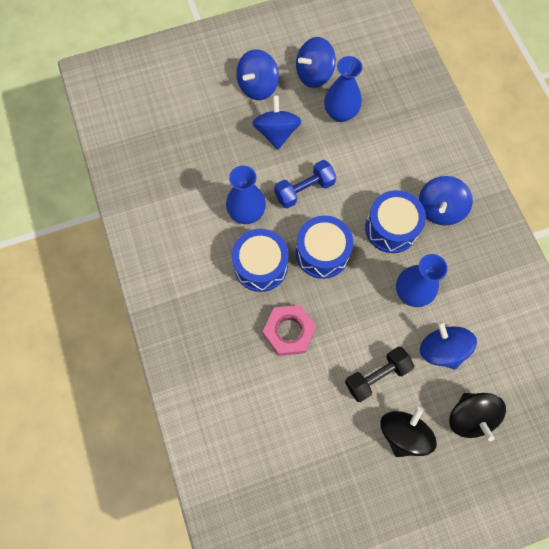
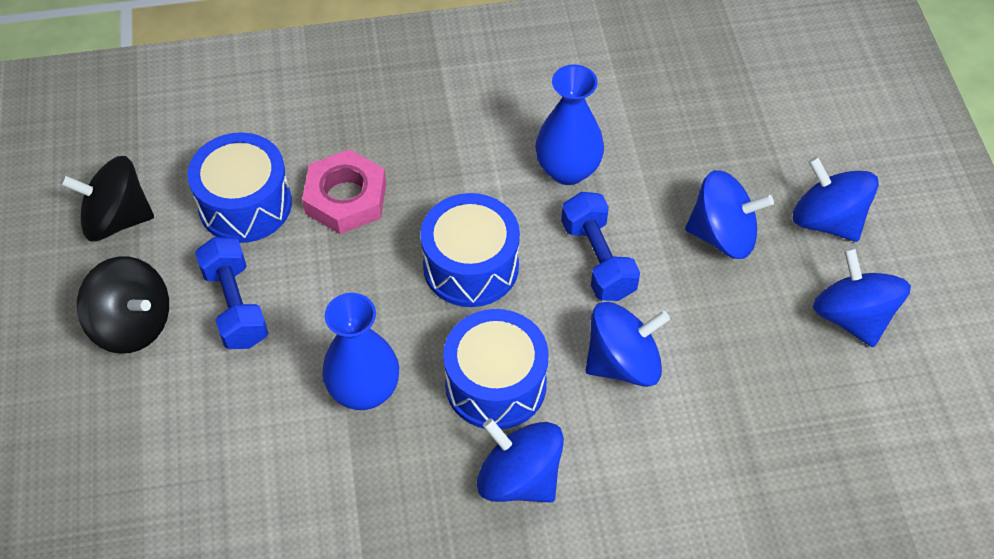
camera: 100 degrees right, 15 degrees down
(260, 266) = (467, 176): blue drum -> blue drum (245, 204)
(340, 113) = (757, 346): blue vase -> none
(376, 376) = (235, 305): black dumbbell -> blue dumbbell
(441, 349) = (248, 414): blue spinning top -> blue spinning top (623, 362)
(469, 417) = (121, 430): black spinning top -> black spinning top (117, 219)

